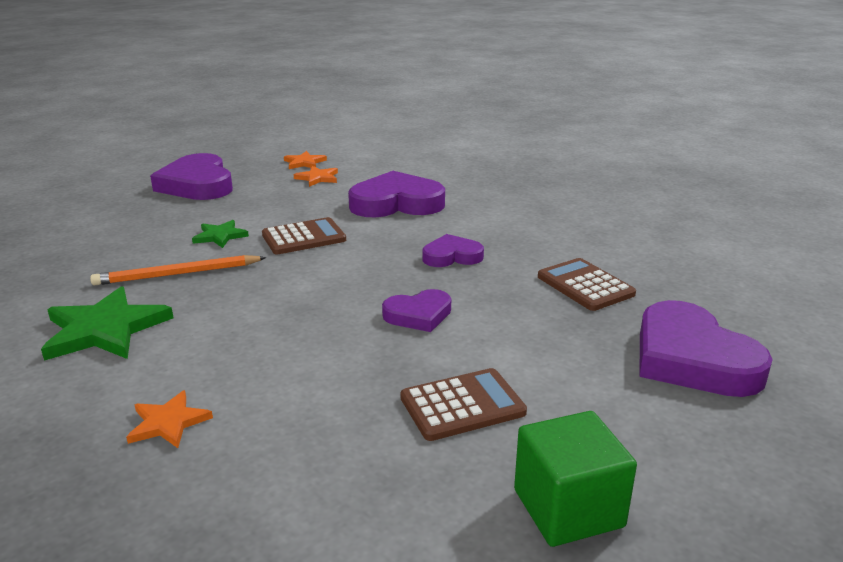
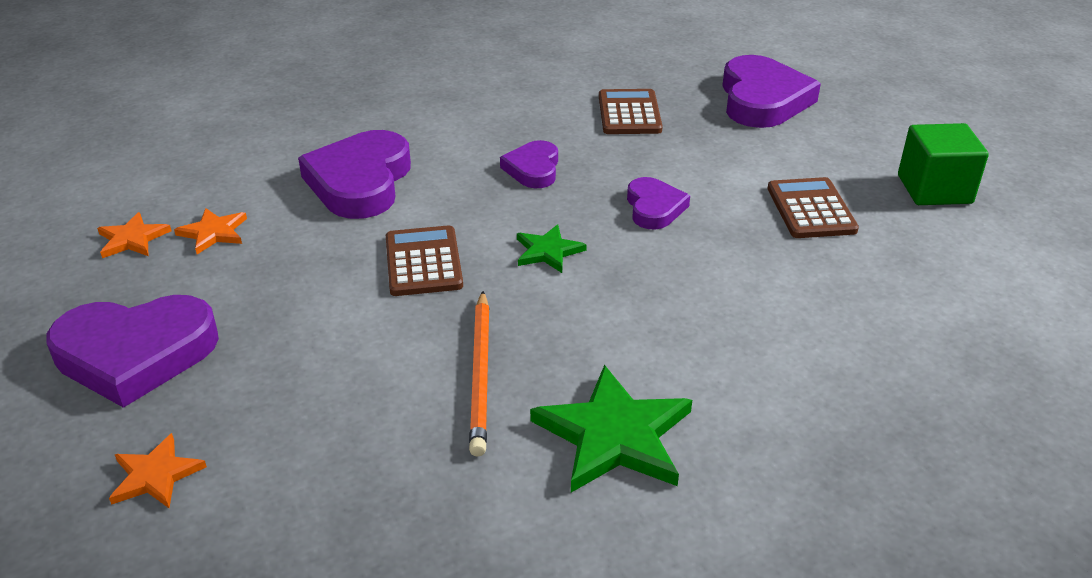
camera: 75 degrees left, 10 degrees up
(168, 422) = (819, 376): orange star -> orange star (156, 475)
(220, 236) = (374, 333): green star -> green star (548, 251)
(585, 285) = (629, 113): brown calculator -> brown calculator turned 105 degrees clockwise
(692, 359) = (762, 100): purple heart -> purple heart turned 75 degrees counterclockwise

